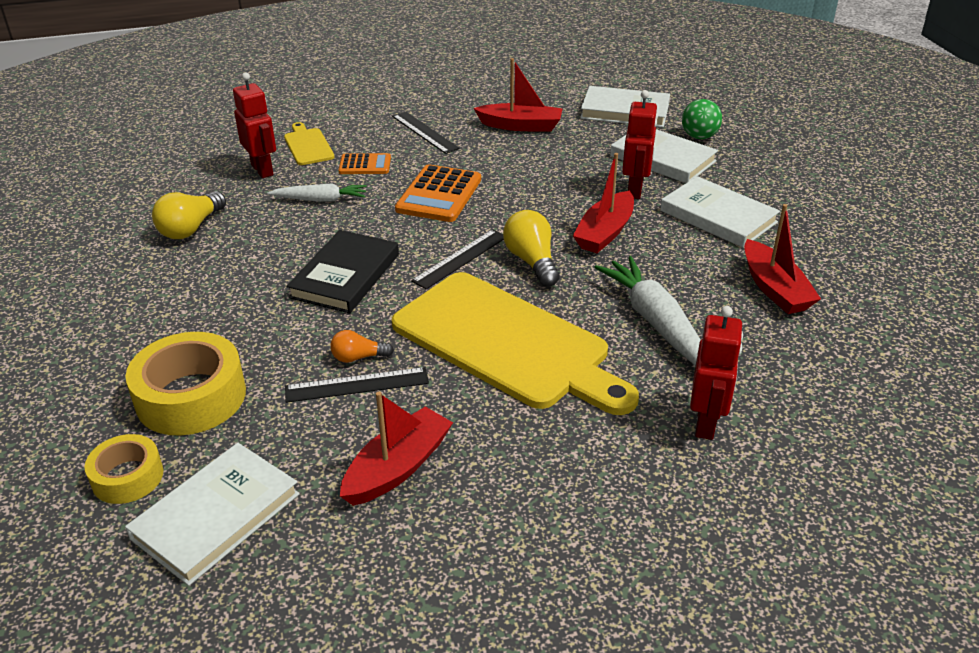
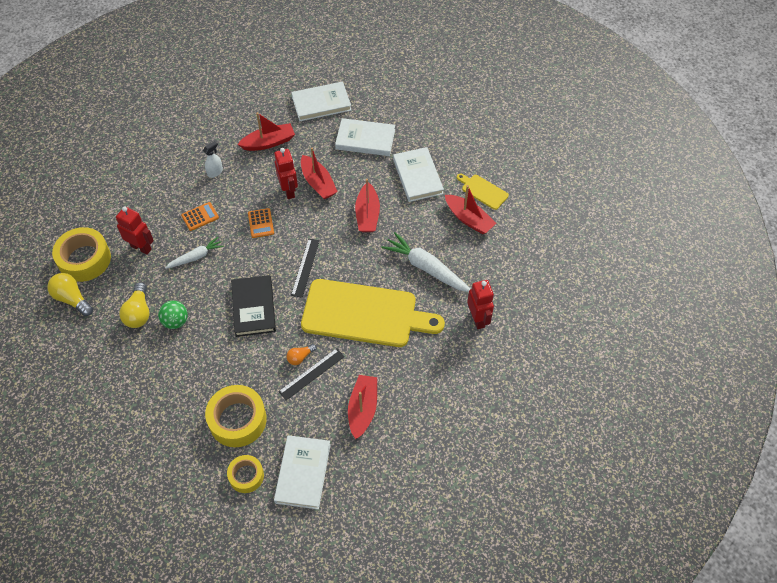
camera: 30 degrees left, 20 degrees up
(185, 160) = (84, 259): none -> yellow tape
(308, 145) = (152, 214): yellow cutting board -> yellow cutting board (483, 191)
(425, 132) = (215, 172): black ruler -> white spray bottle
(439, 195) = (261, 223): orange calculator -> orange calculator, size x0.59
(532, 261) = (343, 253): yellow light bulb -> yellow light bulb (72, 299)
(556, 180) = (318, 183): none -> red boat
(635, 190) = (365, 173): red robot -> red robot (289, 191)
(699, 136) = (375, 111): green ball -> green ball (175, 321)
(718, 216) = (417, 176): white book -> white book turned 60 degrees clockwise

